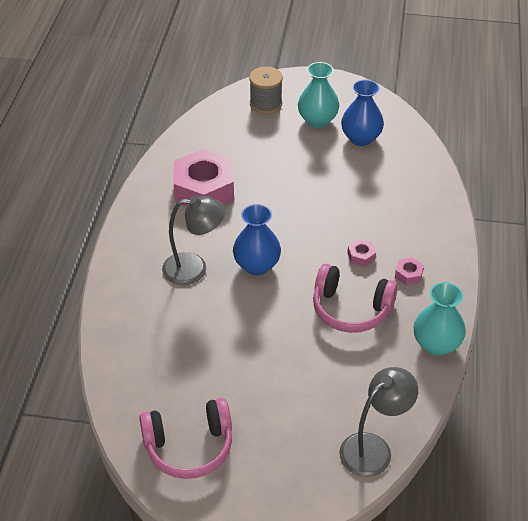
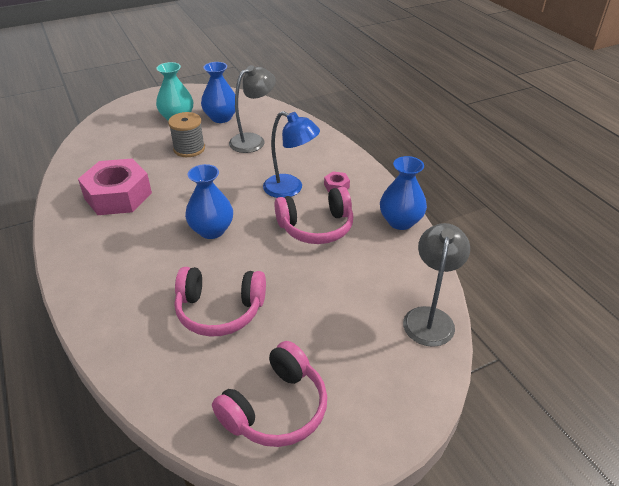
camera: 35 degrees left, 5 degrees down
(194, 268) = (156, 256): grey lamp -> grey lamp (253, 140)
(208, 345) = (220, 310): none -> pink headphones
(265, 104) = (125, 122): grey spool -> grey spool (189, 149)
(361, 256) = (290, 189): pink nut -> blue lamp
(436, 344) = (400, 221): turquoise vase -> blue vase

